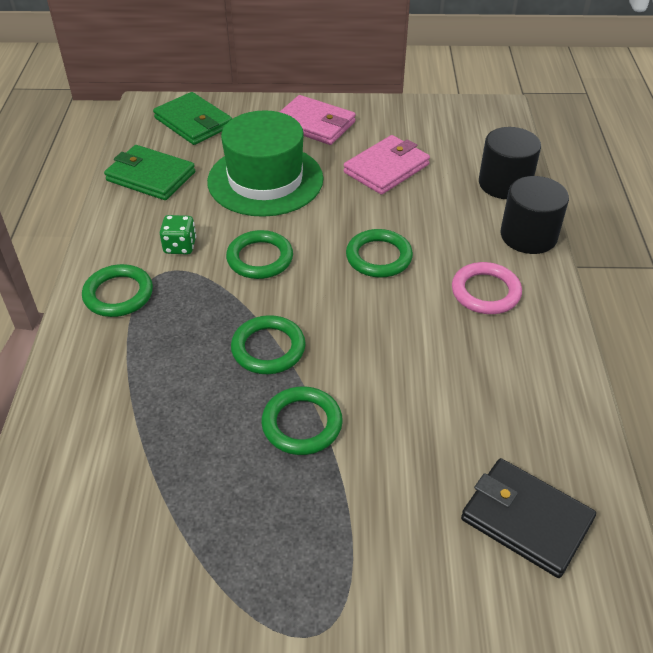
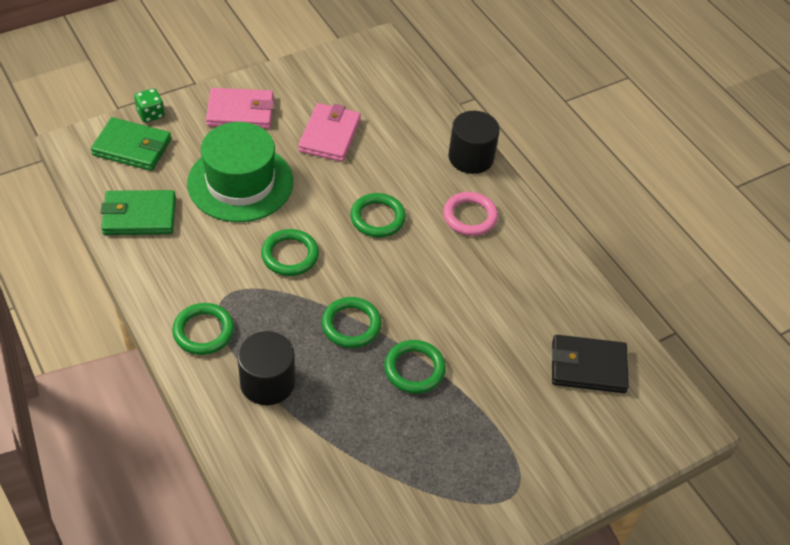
camera: 35 degrees left, 5 degrees up
(180, 246) = (218, 270): green dice -> green dice (151, 114)
(504, 184) = (427, 117): black cylinder -> black cylinder (267, 382)

